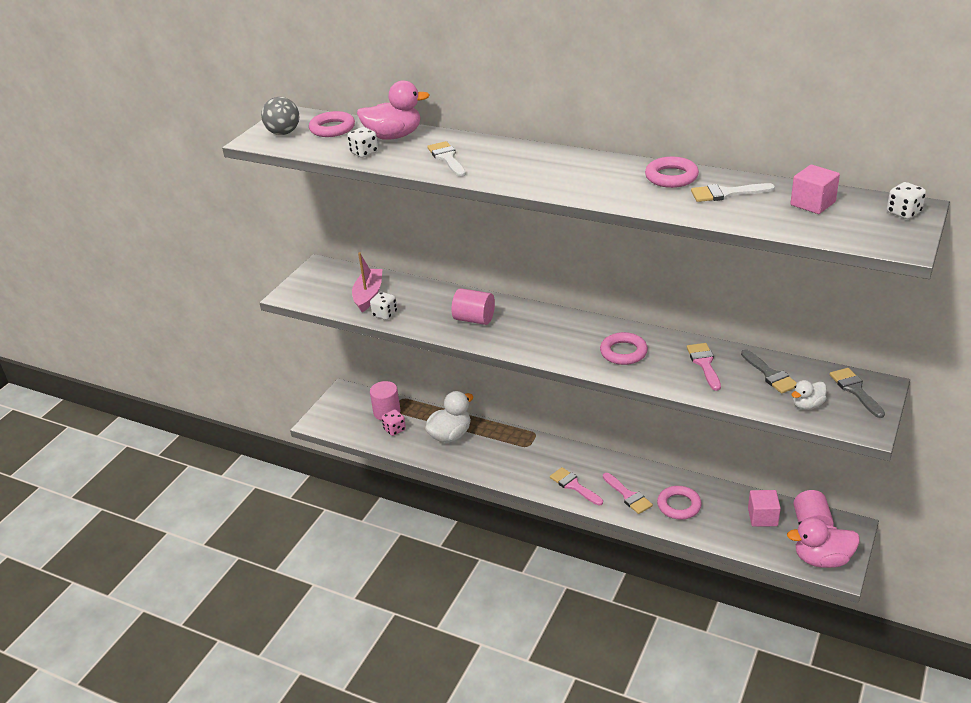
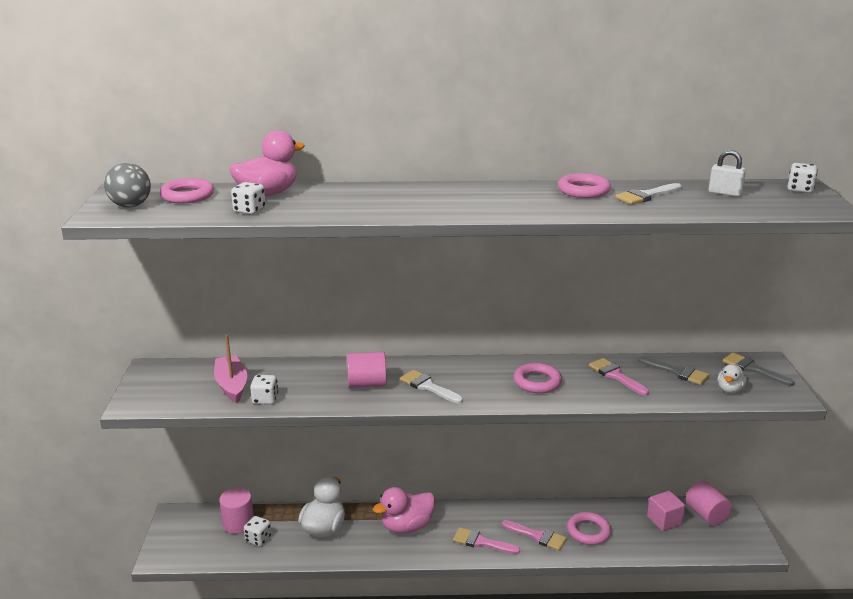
camera: 30 degrees left, 10 degrees down
(394, 429) = (258, 539): pink dice -> white dice
(447, 158) = (348, 204): white brush -> white brush (428, 386)
(812, 203) = (724, 193): pink cube -> white padlock
(822, 559) = (737, 542): pink duck -> pink duck (407, 527)

